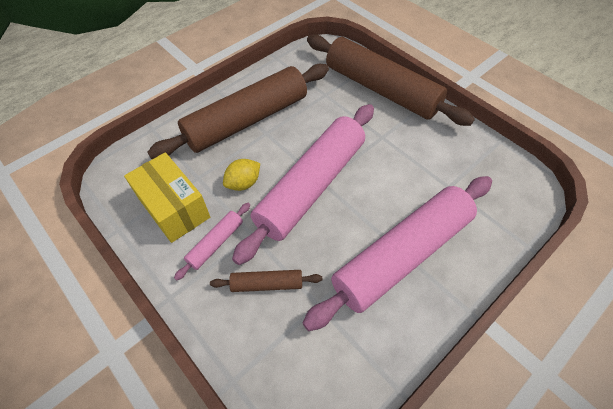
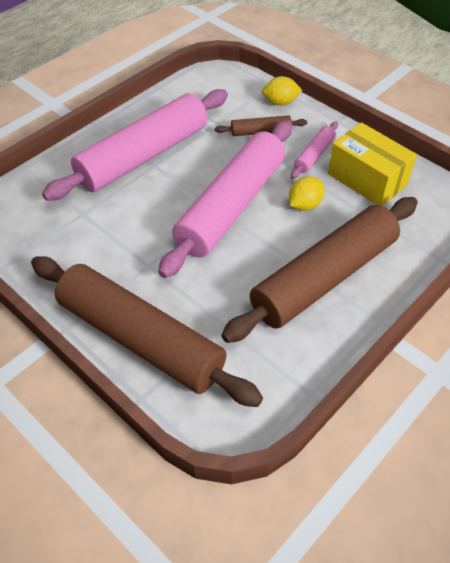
camera: 175 degrees right, 5 degrees down
(231, 339) = (280, 102): none -> yellow lemon

